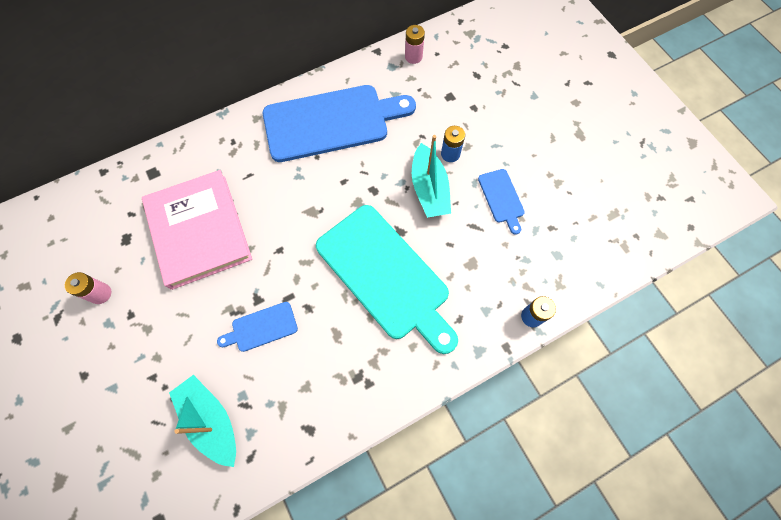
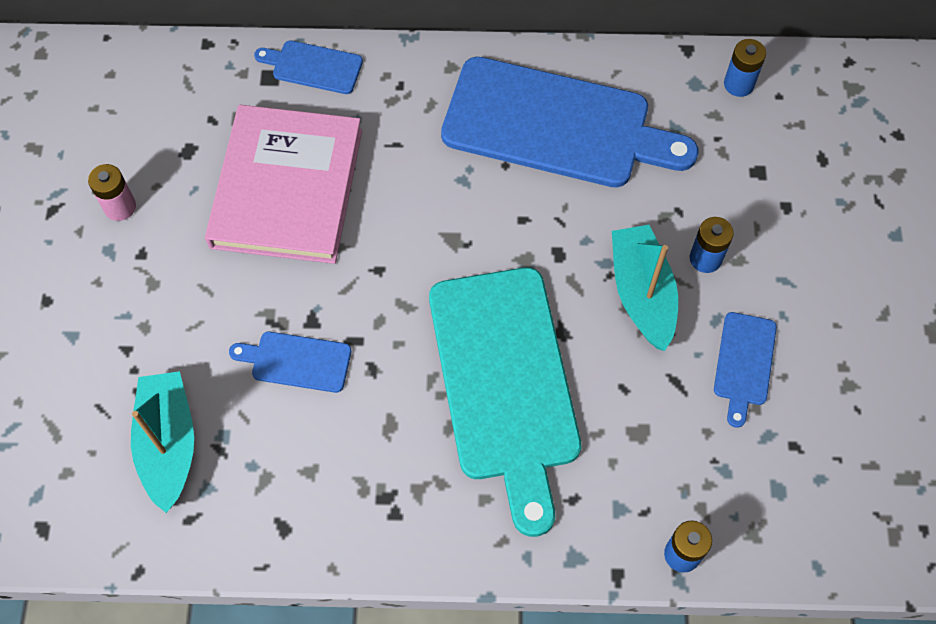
camera: 30 degrees right, 5 degrees down
(175, 155) = (313, 67): none -> blue cutting board
(413, 57) = (738, 84): pink battery -> blue battery
(429, 189) = (642, 293): turquoise boat -> turquoise boat turned 150 degrees clockwise

